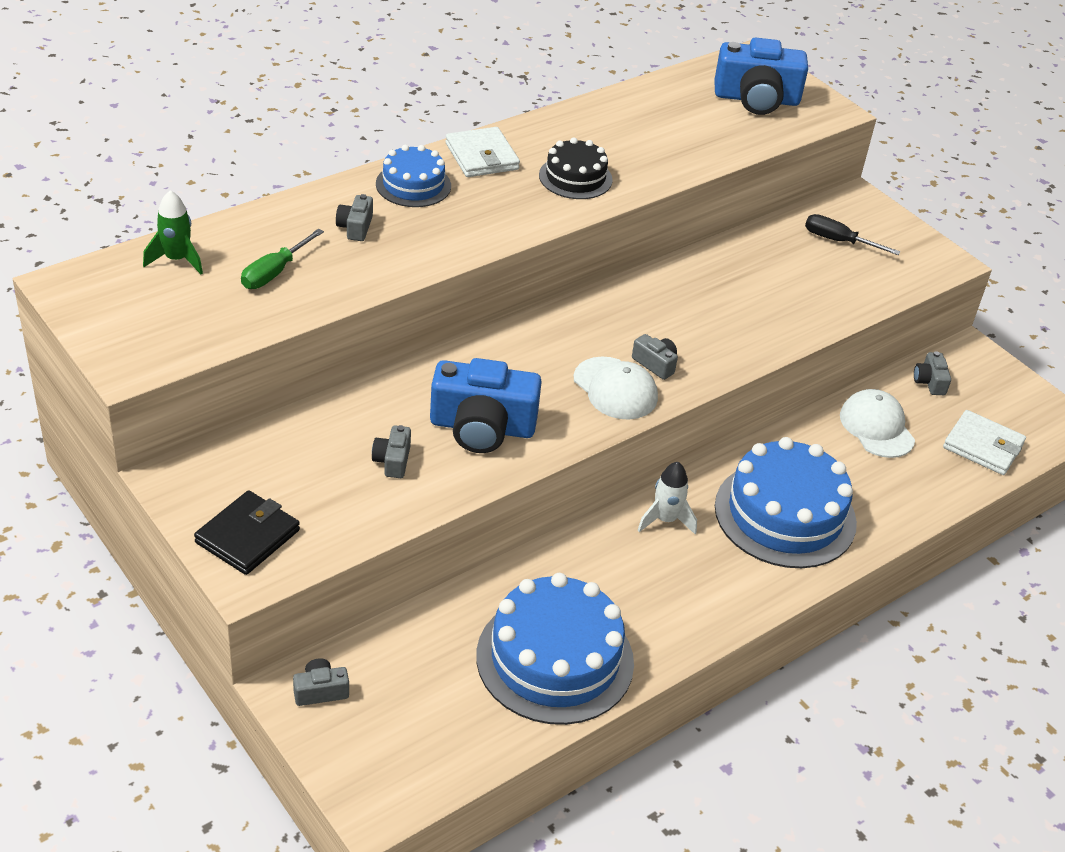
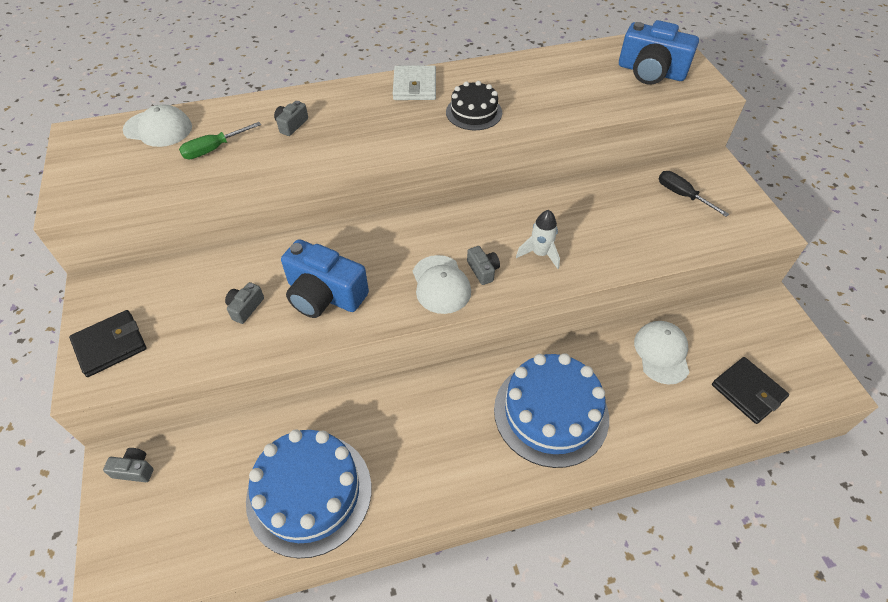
camera: 25 degrees right, 10 degrees up
(177, 260) = (158, 129): green rocket -> white cap
(413, 185) = (352, 100): blue cake -> none
(665, 520) = (454, 393): white rocket -> white rocket (540, 254)
(929, 382) = (724, 323): grey camera -> none
(983, 446) = (748, 392): white wallet -> black wallet

